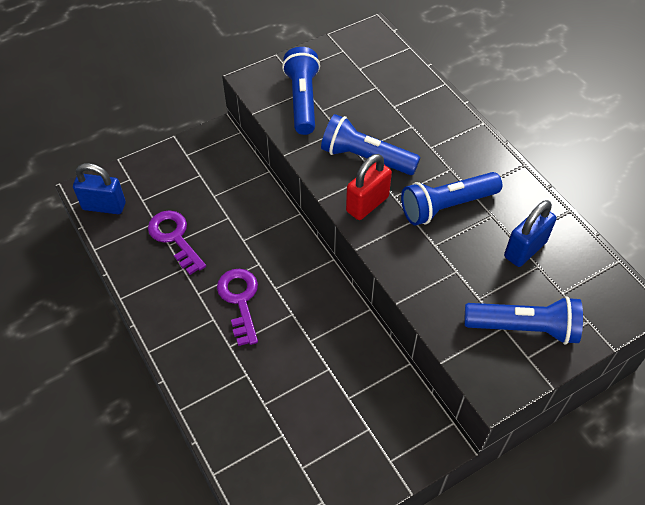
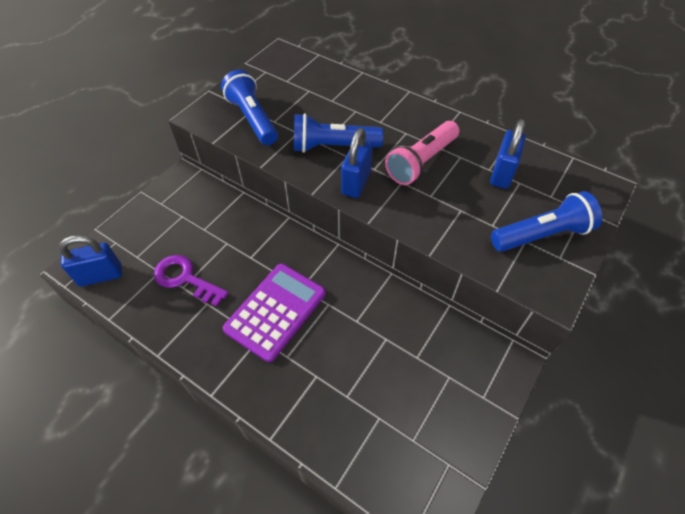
camera: 25 degrees left, 0 degrees up
(240, 301) = (275, 311): purple key -> purple calculator
(367, 204) = (356, 182): red padlock -> blue padlock
(446, 206) = (421, 162): blue flashlight -> pink flashlight

